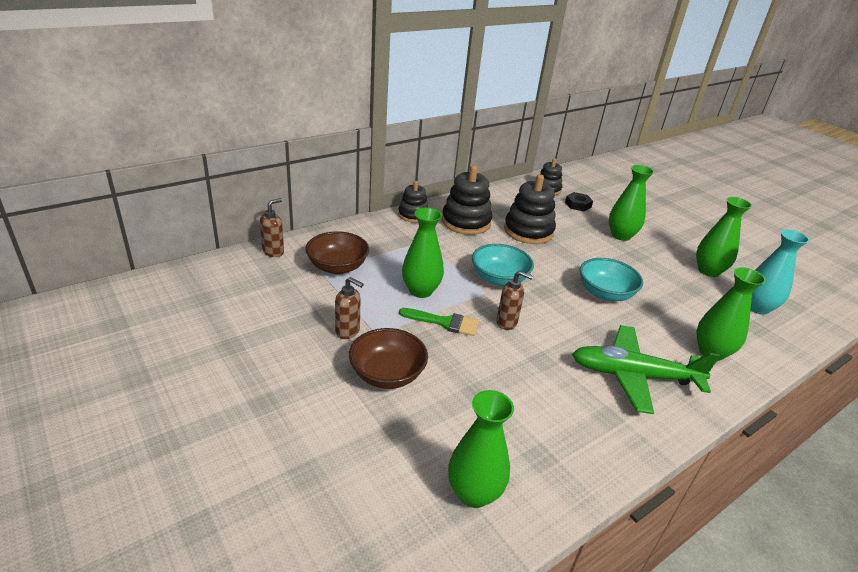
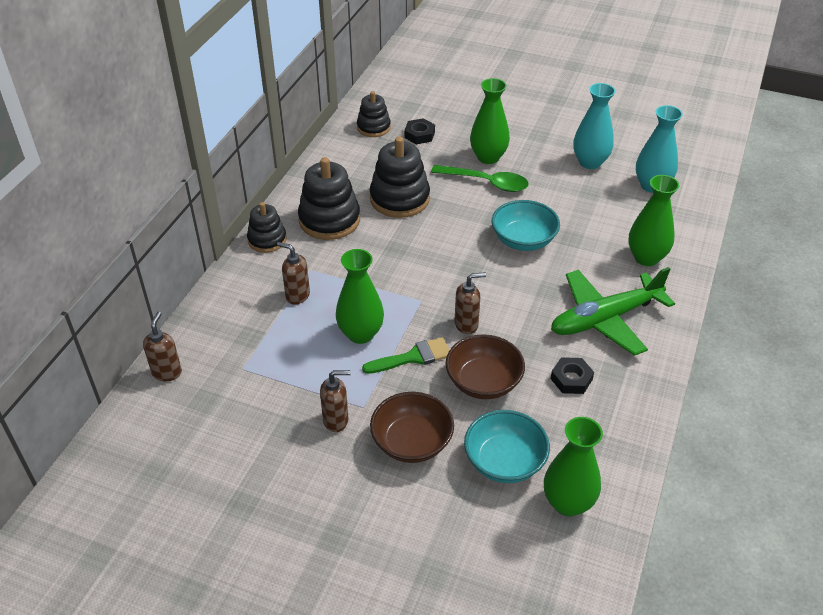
camera: 30 degrees left, 10 degrees up
(337, 267) = (253, 352): brown bowl -> brown bowl (483, 382)
(400, 251) = (297, 295): none -> brown soap dispenser
(499, 279) = (420, 277): turquoise bowl -> turquoise bowl (504, 461)
(563, 402) = (571, 379): none -> black nut
(605, 248) = (486, 182): none -> green spoon
(708, 271) = (590, 162): green vase -> turquoise vase

